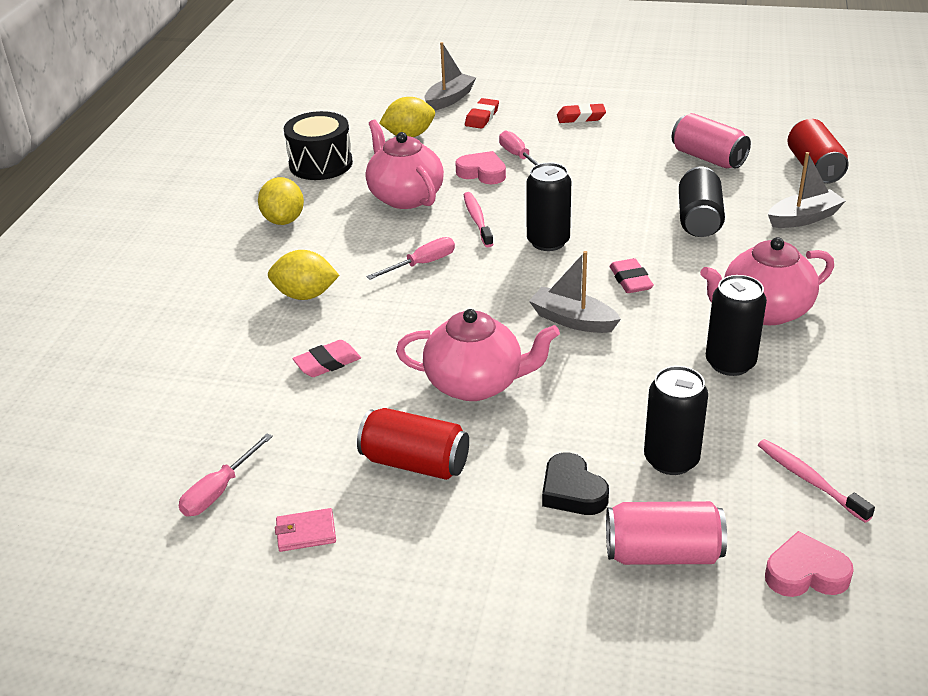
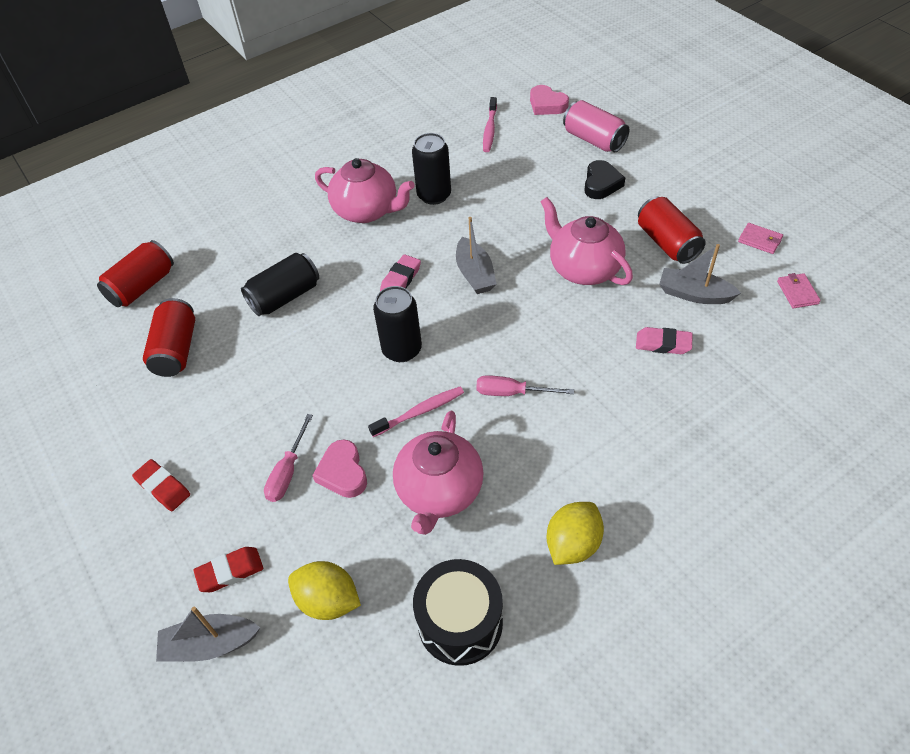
camera: 135 degrees left, 15 degrees up
(219, 491) = (797, 292): pink screwdriver -> pink wallet
(305, 295) = (629, 423): yellow lemon -> none
(477, 220) = (419, 412): pink toothbrush -> pink toothbrush turned 150 degrees counterclockwise
(671, 459) = (535, 170): black can -> none
(708, 158) = (176, 350): pink can -> red can
(804, 218) = (230, 252): grey boat -> grey boat (694, 294)

